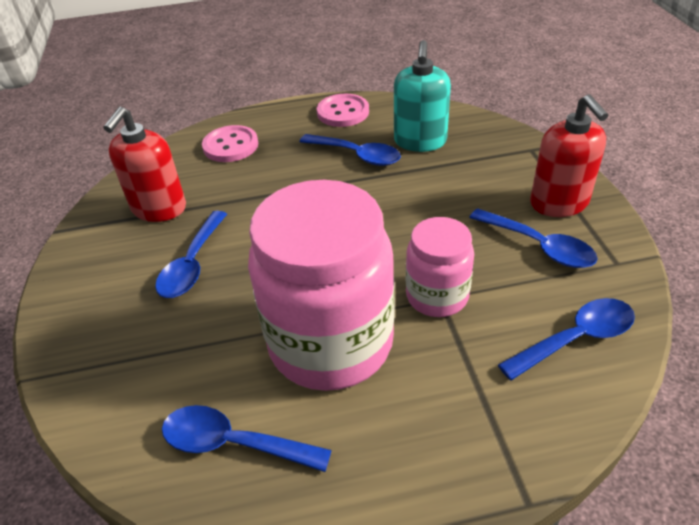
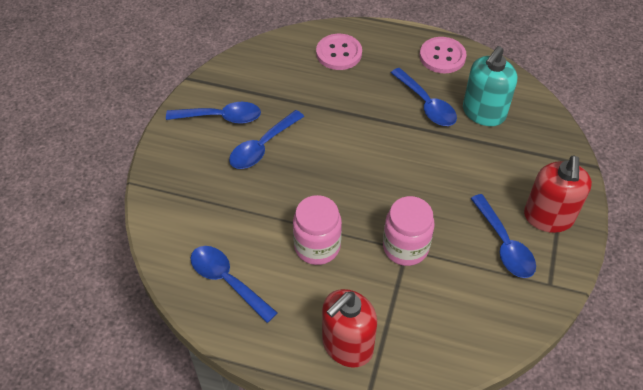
camera: 25 degrees right, 10 degrees up
(159, 208) = (262, 90): red soap dispenser -> red soap dispenser (347, 345)
(331, 343) = (317, 246): pink jar -> pink jar, size x0.53
(576, 338) = (474, 321): blue spoon -> blue spoon (221, 117)

